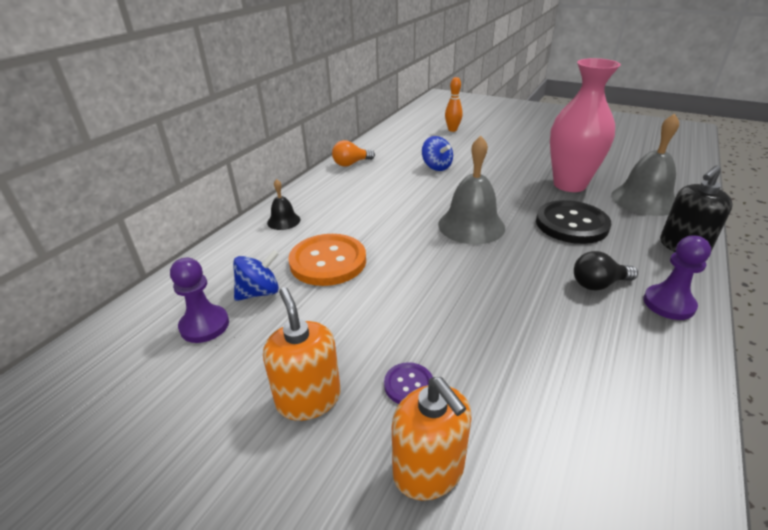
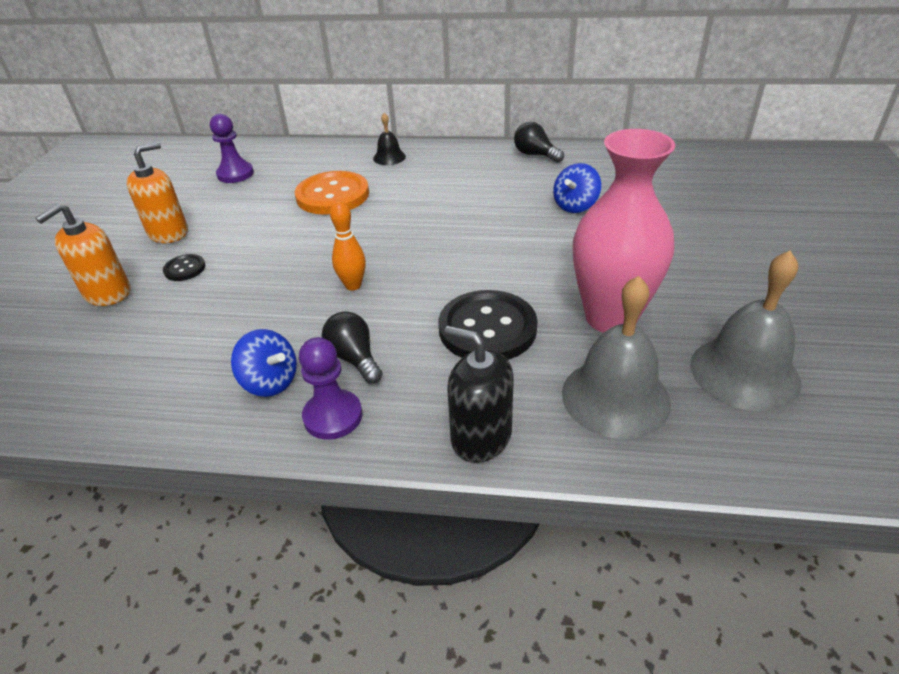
camera: 70 degrees right, 5 degrees up
(259, 292) = (279, 180): blue spinning top -> blue spinning top (270, 382)
(351, 164) = (535, 155): orange light bulb -> black light bulb
(408, 385) = (185, 269): purple button -> black button
(452, 130) = (715, 193): orange bowling pin -> orange bowling pin (353, 285)
(471, 225) = (439, 256): grey bell -> grey bell (744, 372)

